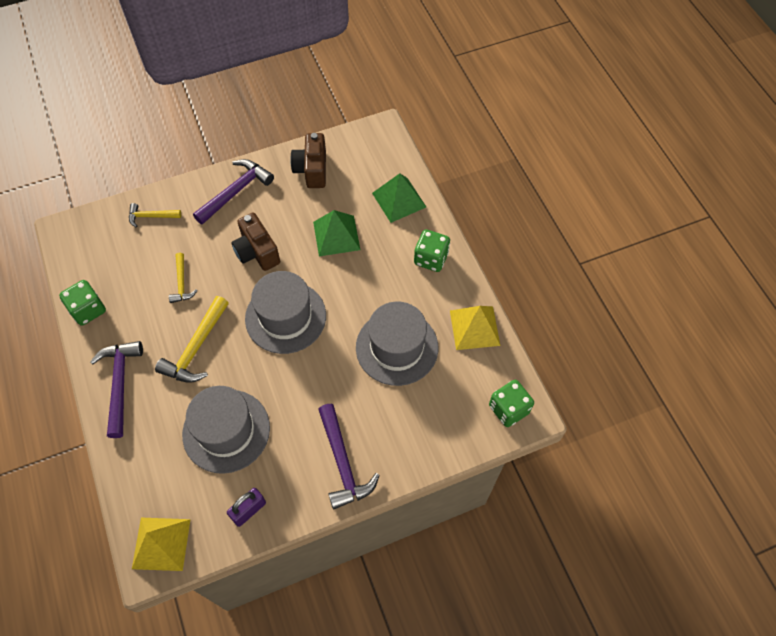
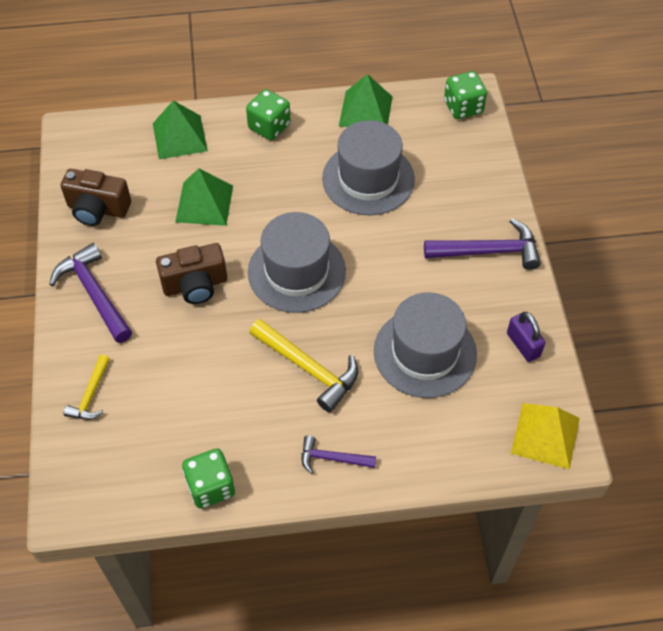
camera: 75 degrees left, 5 degrees down
(120, 383) = (332, 458): purple hammer -> purple hammer, size x0.59
(182, 283) = (210, 372): yellow hammer -> none
(474, 327) = (365, 111): yellow pyramid -> green pyramid

